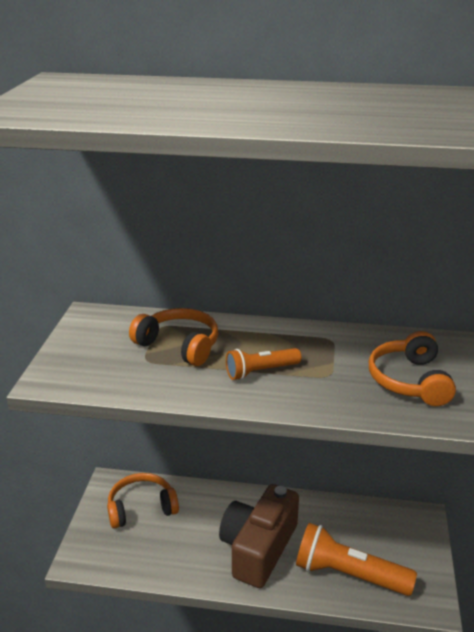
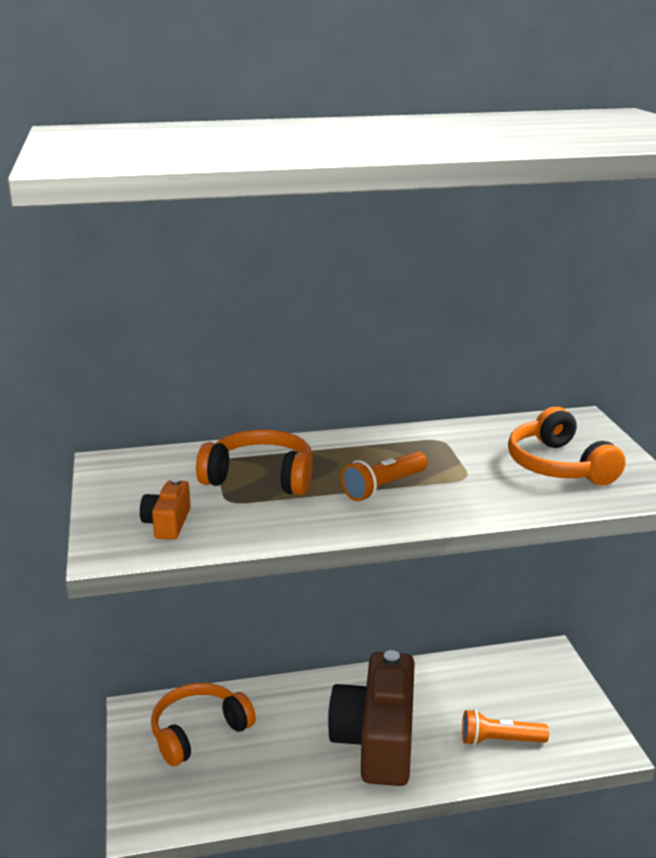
camera: 20 degrees left, 5 degrees down
(94, 368) = (167, 523): none -> orange camera
(349, 574) = (500, 740): orange flashlight -> orange flashlight, size x0.57

